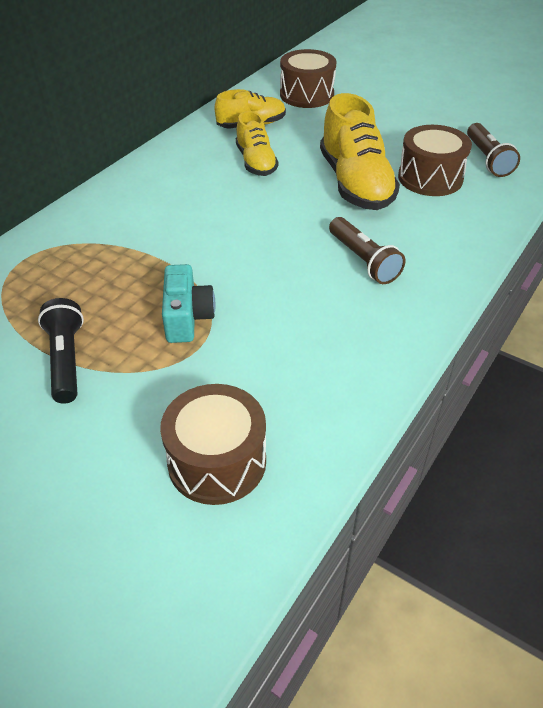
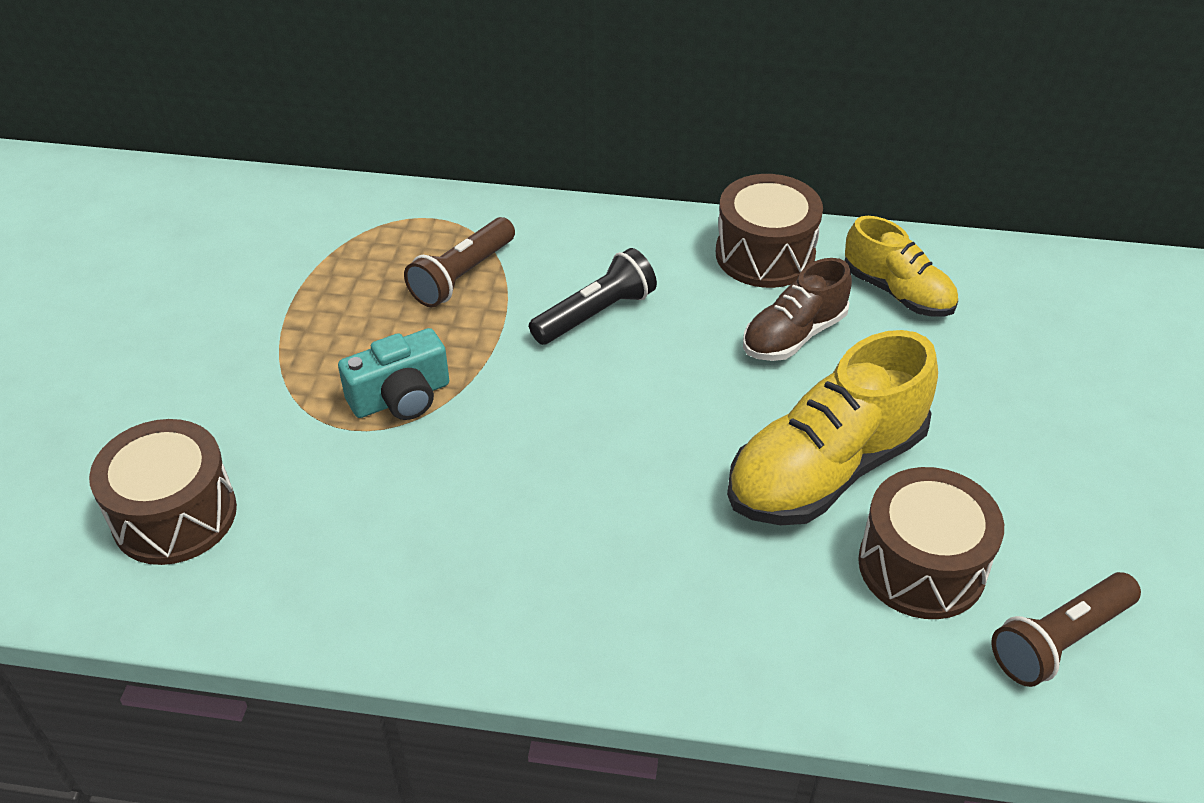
camera: 65 degrees right, 0 degrees up
(66, 360) = (283, 328): black flashlight -> black flashlight (595, 314)
(256, 162) = (794, 335): yellow shoe -> brown shoe
(307, 95) = (1056, 322): brown drum -> brown drum (765, 254)
(363, 260) = (623, 540): brown flashlight -> brown flashlight (462, 276)

